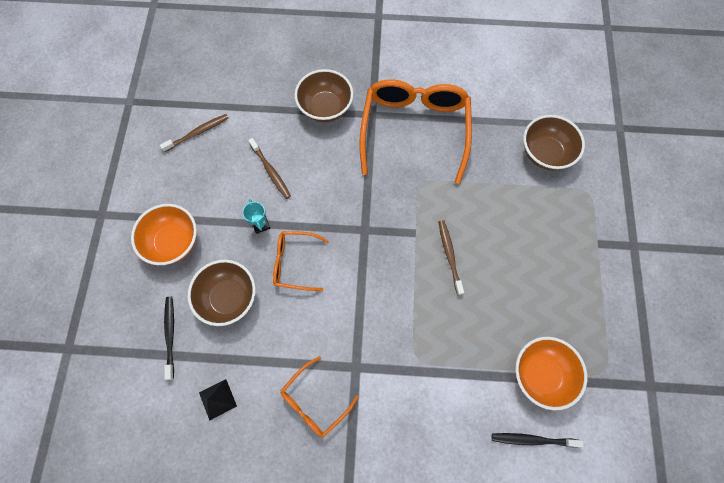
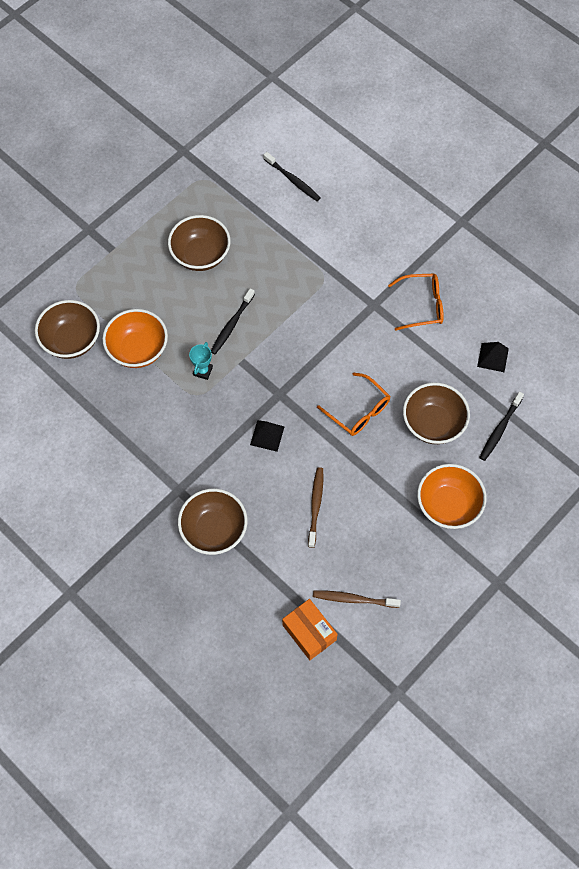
camera: 140 degrees left, 5 degrees down
(212, 94) = (309, 632): none -> orange box
(261, 224) = (362, 463): turquoise trophy -> turquoise trophy (203, 371)
(346, 193) = (267, 435): none -> black pyramid
(414, 130) = (156, 445): orange glasses -> none
(449, 255) = (231, 325): brown toothbrush -> black toothbrush
(531, 295) = (201, 255): none -> brown bowl
(541, 374) = (247, 208): orange bowl -> orange bowl (138, 349)

